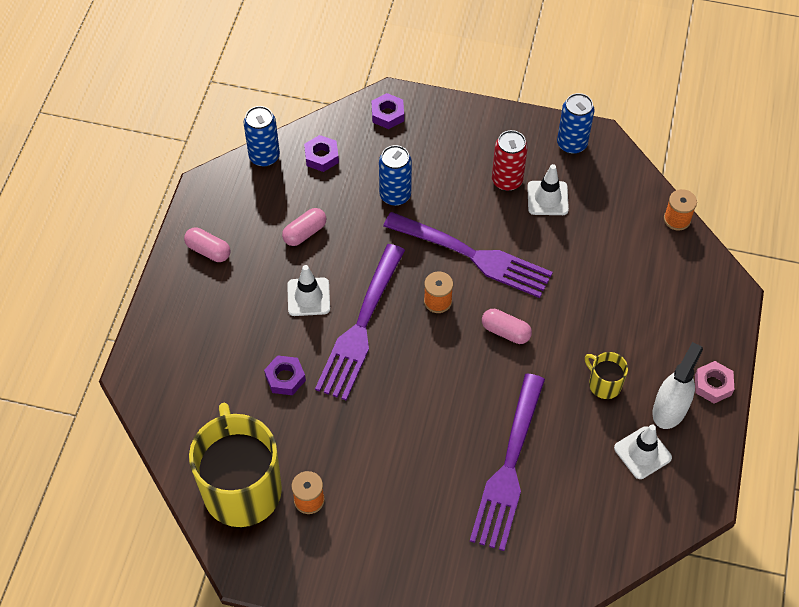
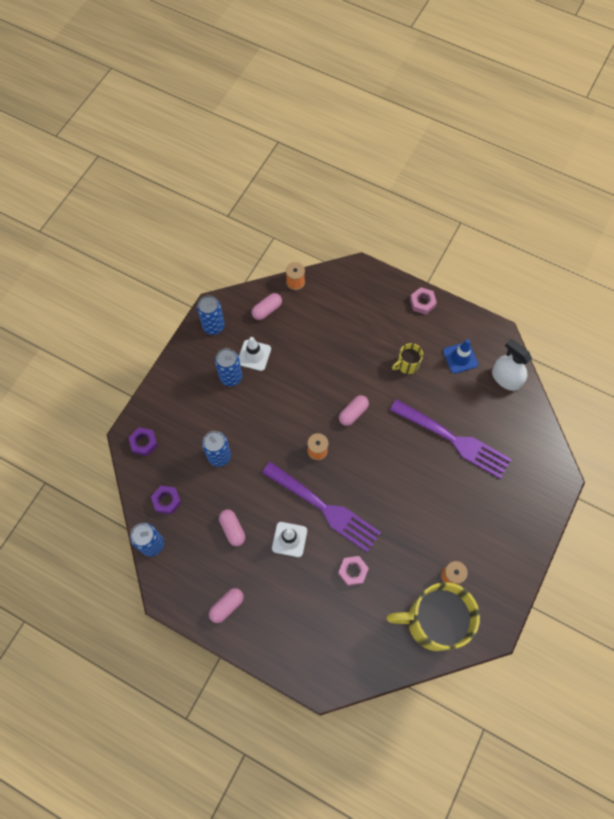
camera: 75 degrees left, 10 degrees up
(285, 378) = (353, 571): purple nut -> pink nut
(472, 256) = (286, 418): purple fork -> none
(507, 180) = (231, 377): red can -> blue can
(620, 196) = (267, 310): none -> pink capsule
(642, 453) = (460, 358): white traffic cone -> blue traffic cone
(669, 409) = (433, 332): white spray bottle -> white spray bottle (505, 378)

